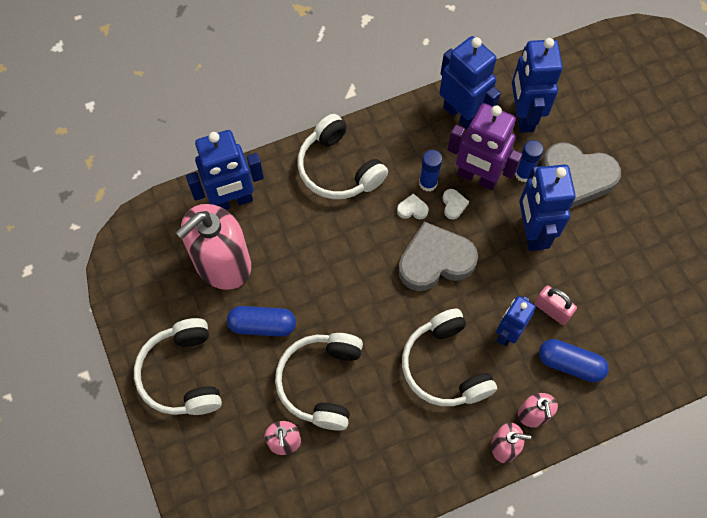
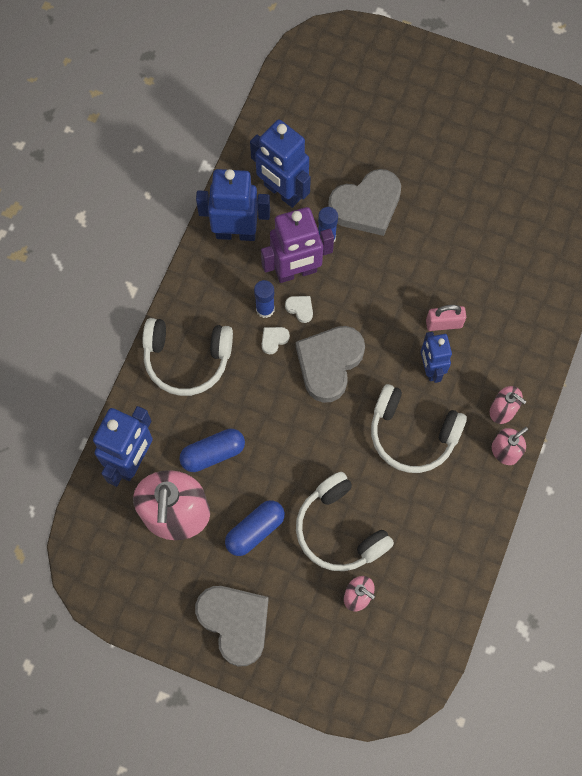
camera: 45 degrees left, 5 degrees up
(182, 374) = (235, 623): white headphones -> grey heart
(532, 232) = (375, 278): blue robot -> none
(570, 364) = (492, 351): blue capsule -> blue capsule (213, 453)

